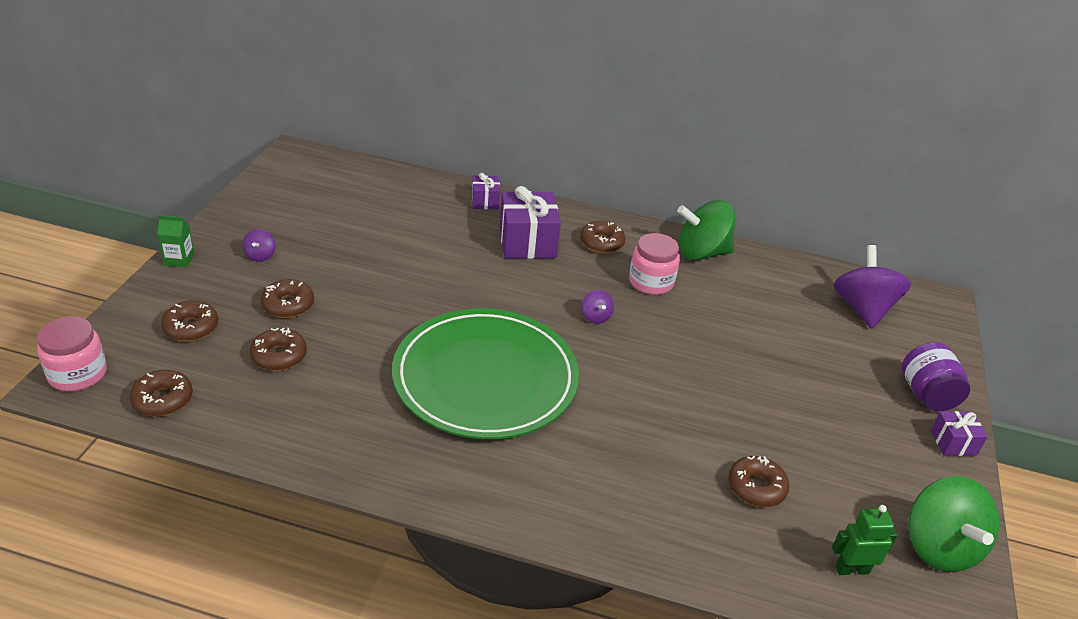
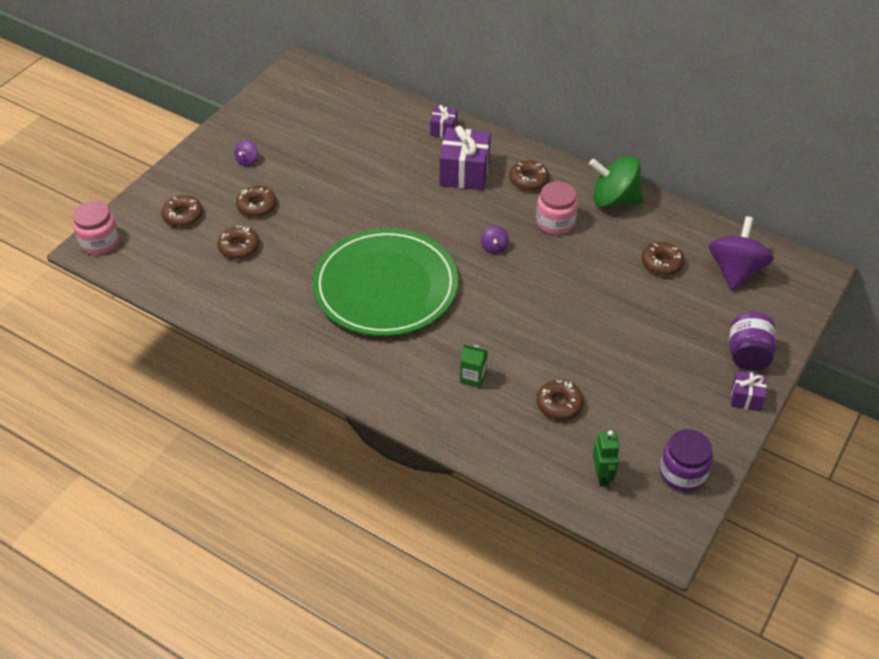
camera: 20 degrees right, 10 degrees up
(163, 399) = (152, 269): brown donut -> brown donut (661, 263)
(179, 259) = (187, 157): green carton -> green carton (473, 377)
(851, 569) = (602, 476): green robot -> green robot turned 75 degrees clockwise
(939, 547) = (682, 473): green spinning top -> purple jar

